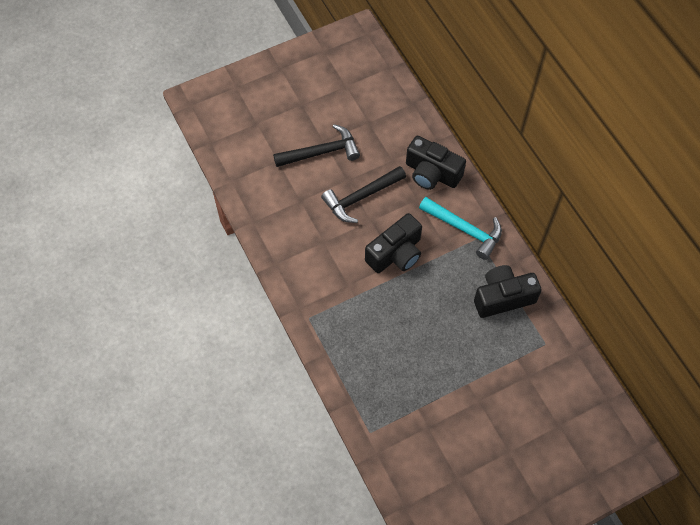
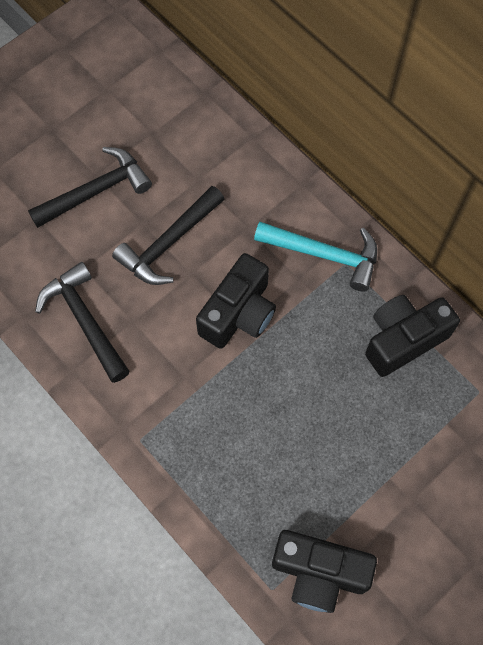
camera: 15 degrees left, 5 degrees up
(292, 234) = (84, 320): none -> black hammer
(432, 173) = (258, 185): black camera -> black camera (319, 572)

